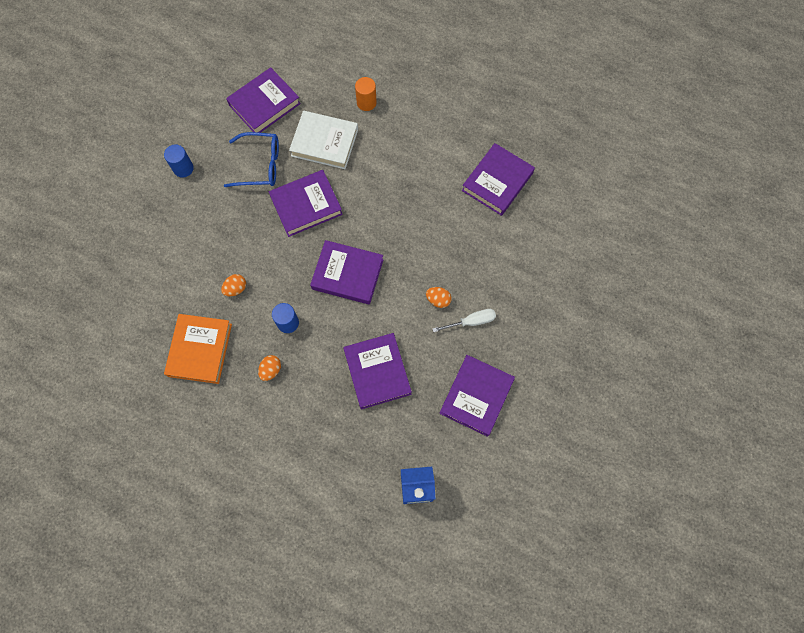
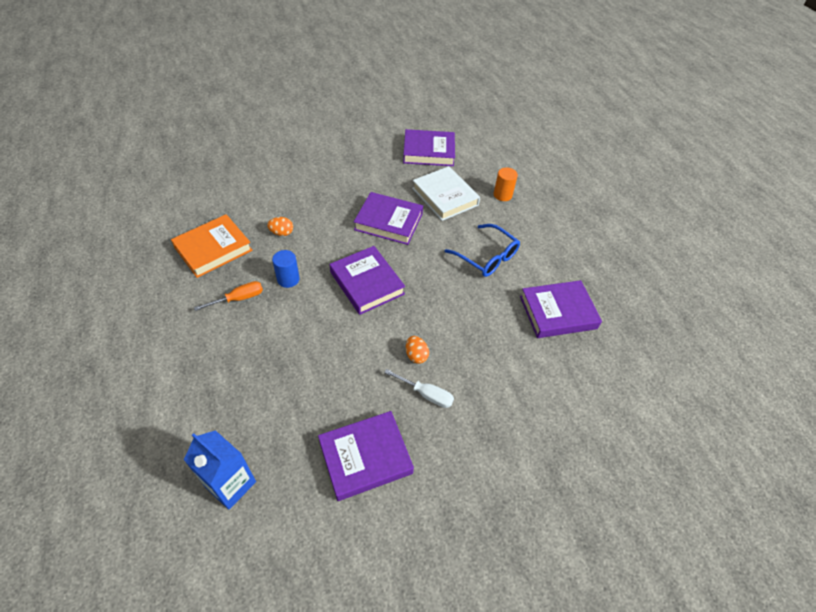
camera: 40 degrees right, 20 degrees down
(183, 168) = (335, 149): blue cylinder -> none
(260, 165) = (385, 179): blue glasses -> blue glasses (486, 257)
(271, 370) = (239, 298): orange egg -> orange screwdriver
(377, 372) = (309, 365): purple book -> none

